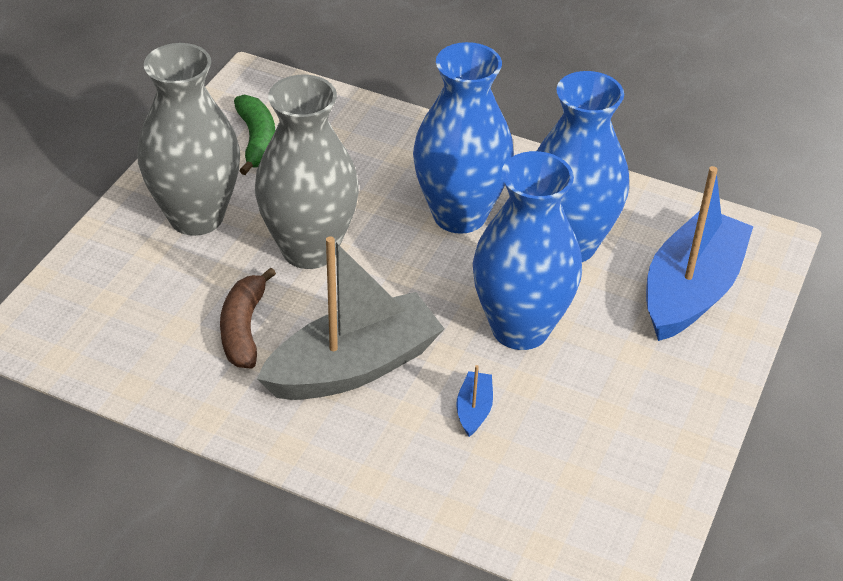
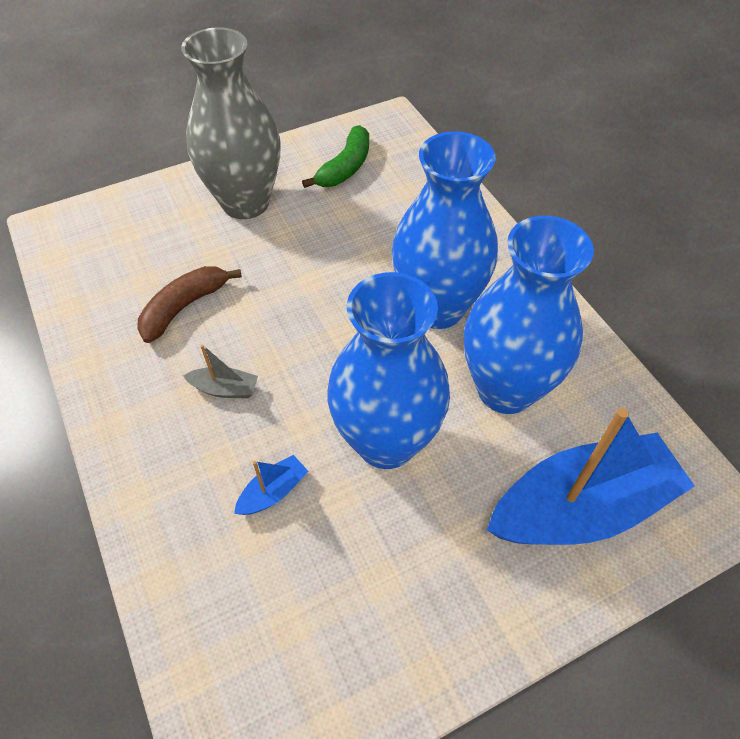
camera: 40 degrees right, 10 degrees up
(309, 249) = (294, 271): grey vase -> none
(354, 366) = (225, 389): grey boat -> grey boat, size x0.40

